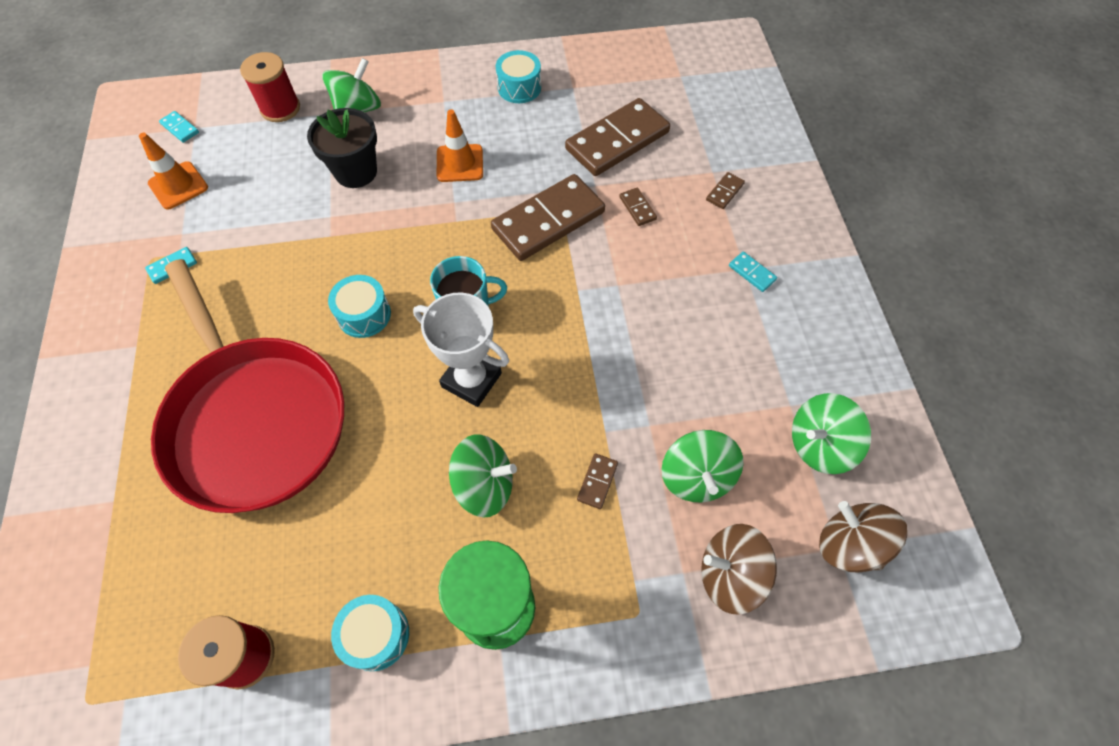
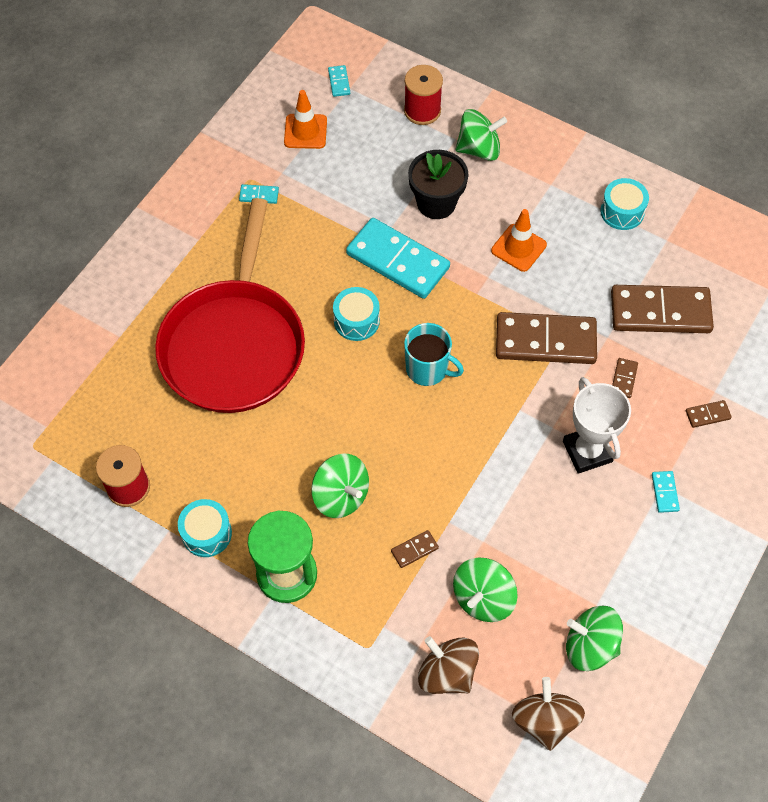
camera: 40 degrees right, 0 degrees up
(360, 239) = (398, 261): none -> turquoise domino
(471, 380) = (390, 420): white trophy -> white trophy (587, 451)

